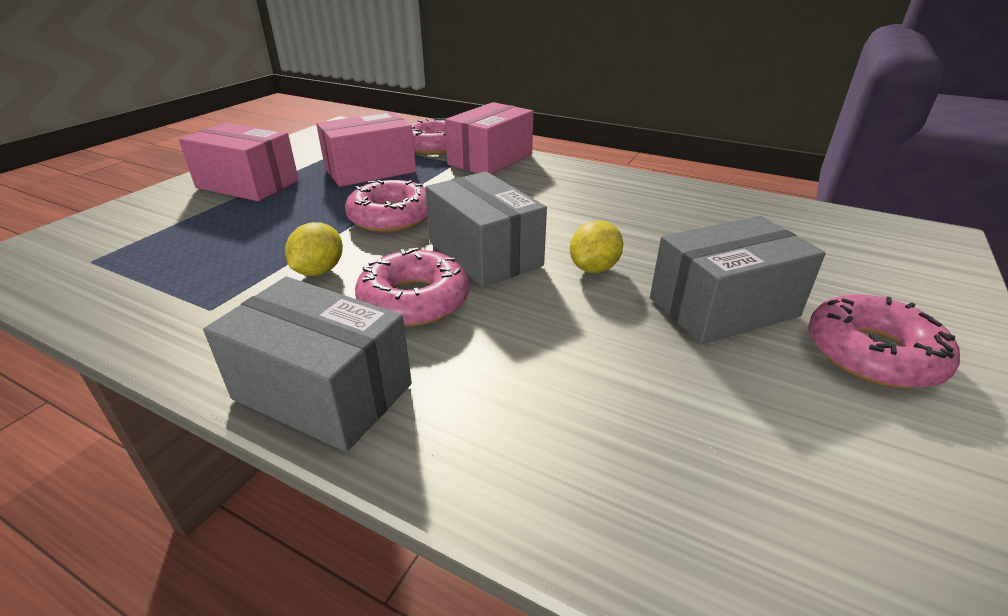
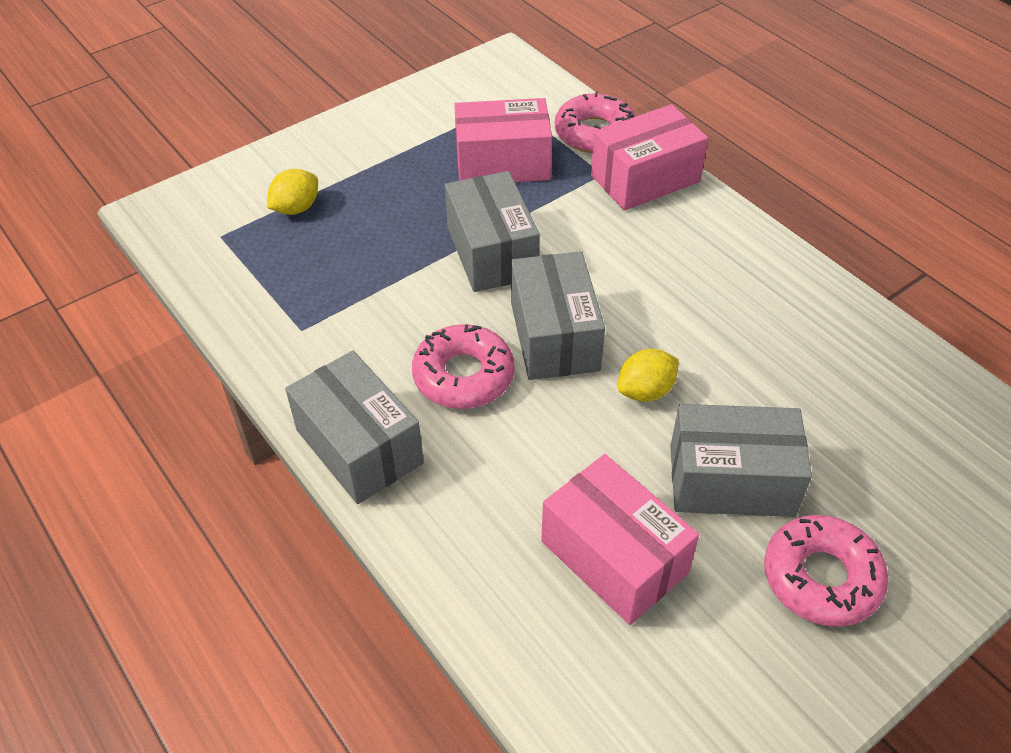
camera: 25 degrees right, 15 degrees up
(247, 184) = (372, 154): pink box -> pink box (614, 557)
(319, 271) = (398, 311): yellow lemon -> yellow lemon (296, 208)
(391, 217) = (491, 252): pink donut -> grey box

